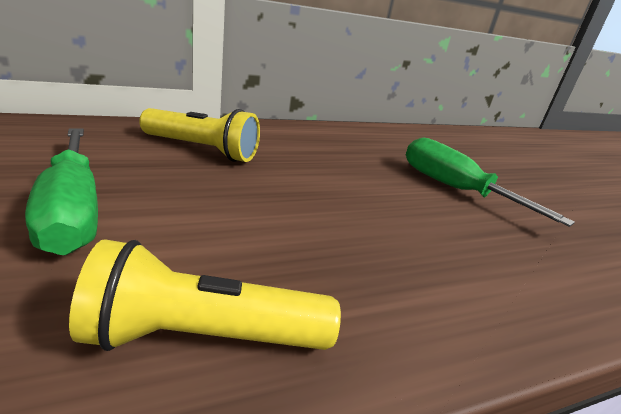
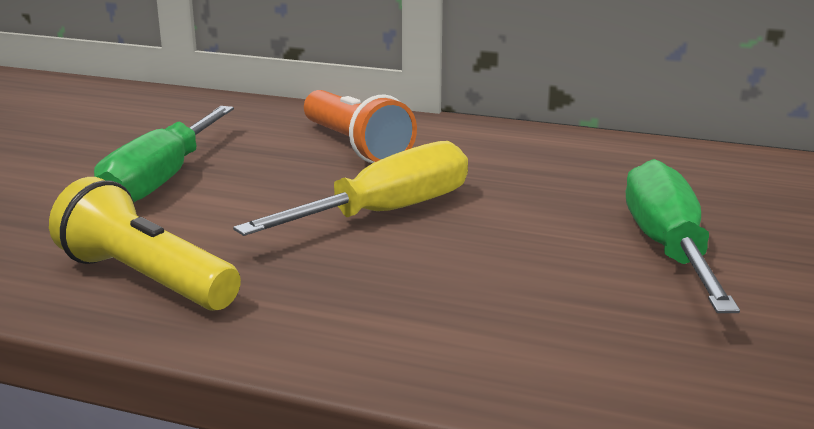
camera: 45 degrees right, 5 degrees down
(202, 150) = (356, 146): yellow flashlight -> orange flashlight
(297, 200) = (386, 212): none -> yellow screwdriver

